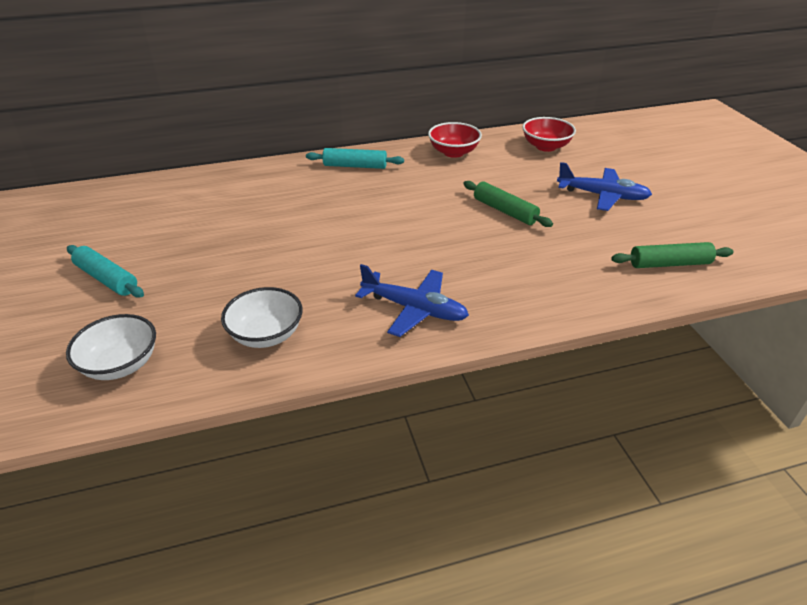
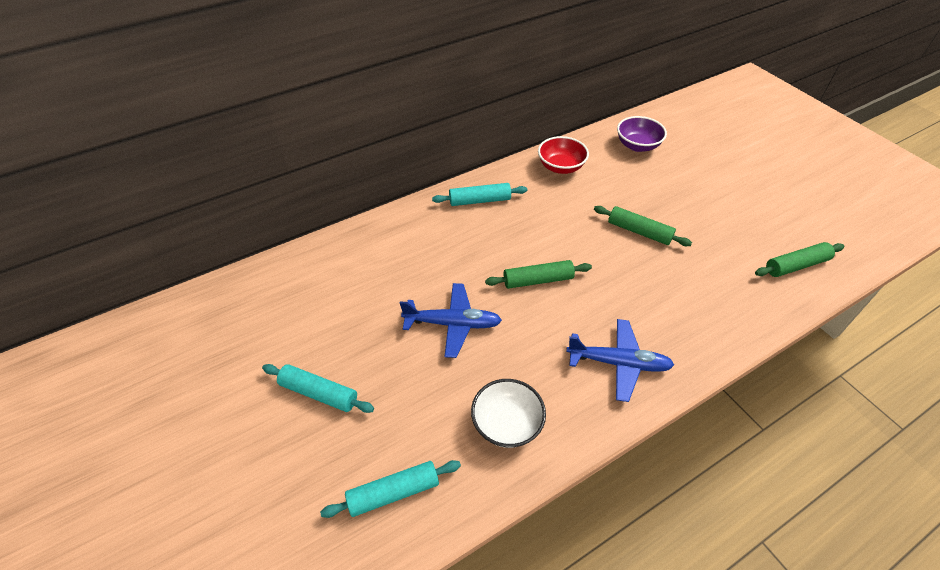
camera: 15 degrees left, 10 degrees up
(121, 364) = (393, 492): white bowl -> turquoise rolling pin
(373, 232) = (538, 280): none -> green rolling pin
(546, 146) = (637, 145): red bowl -> purple bowl
(602, 195) = (710, 197): blue plane -> blue plane (452, 324)

